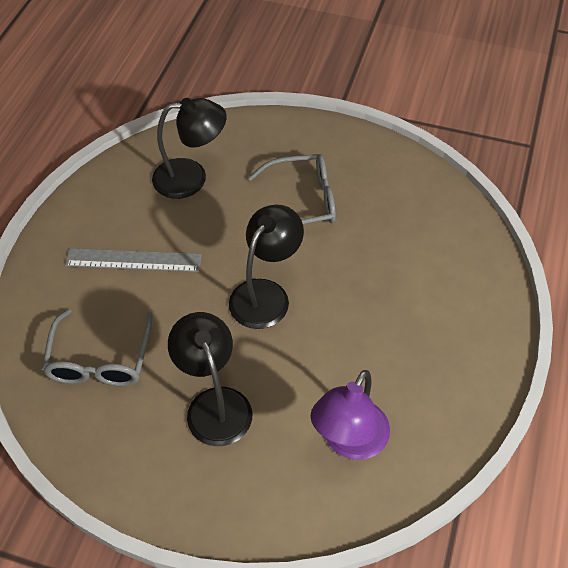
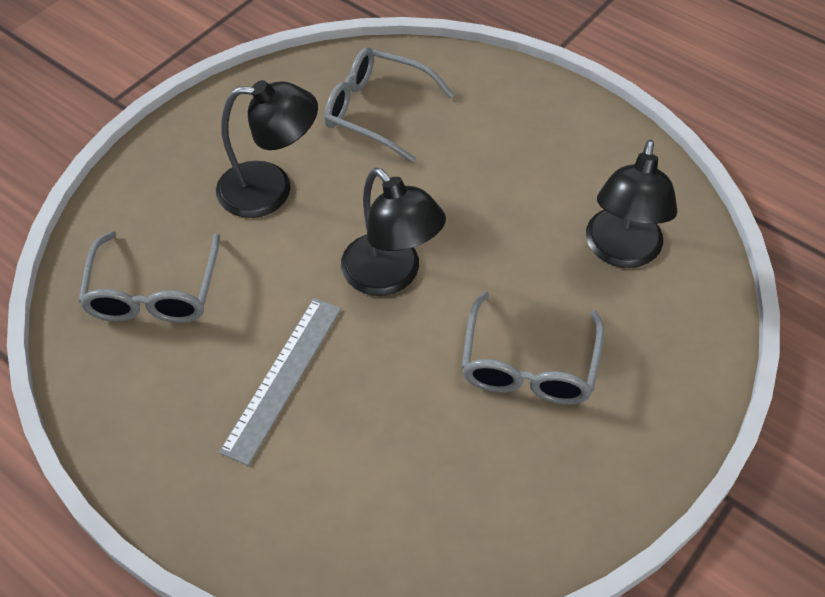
camera: 110 degrees right, 0 degrees up
(133, 260) = (501, 164): grey ruler -> grey ruler (282, 377)
(349, 442) = (153, 292): purple lamp -> grey glasses

